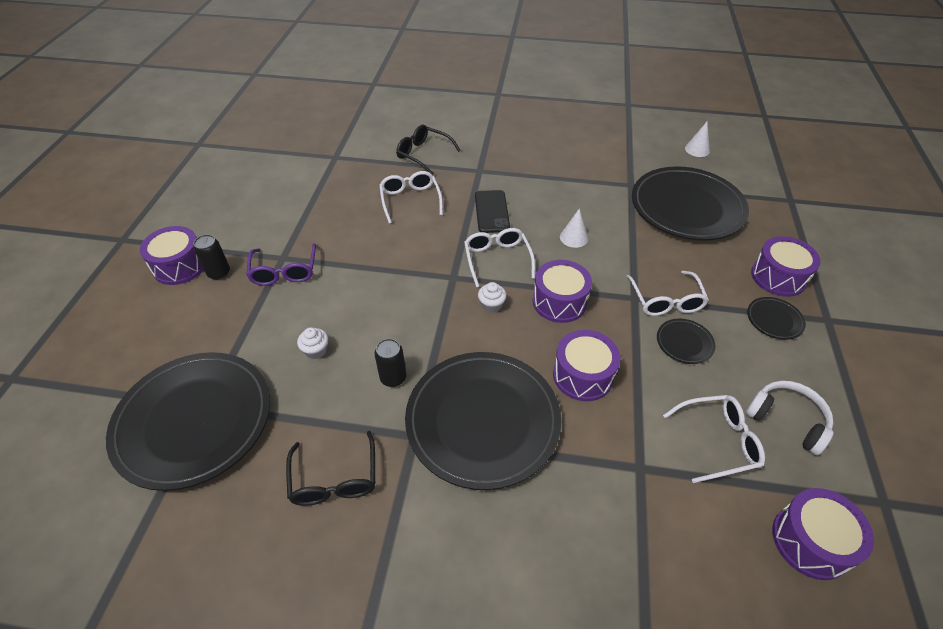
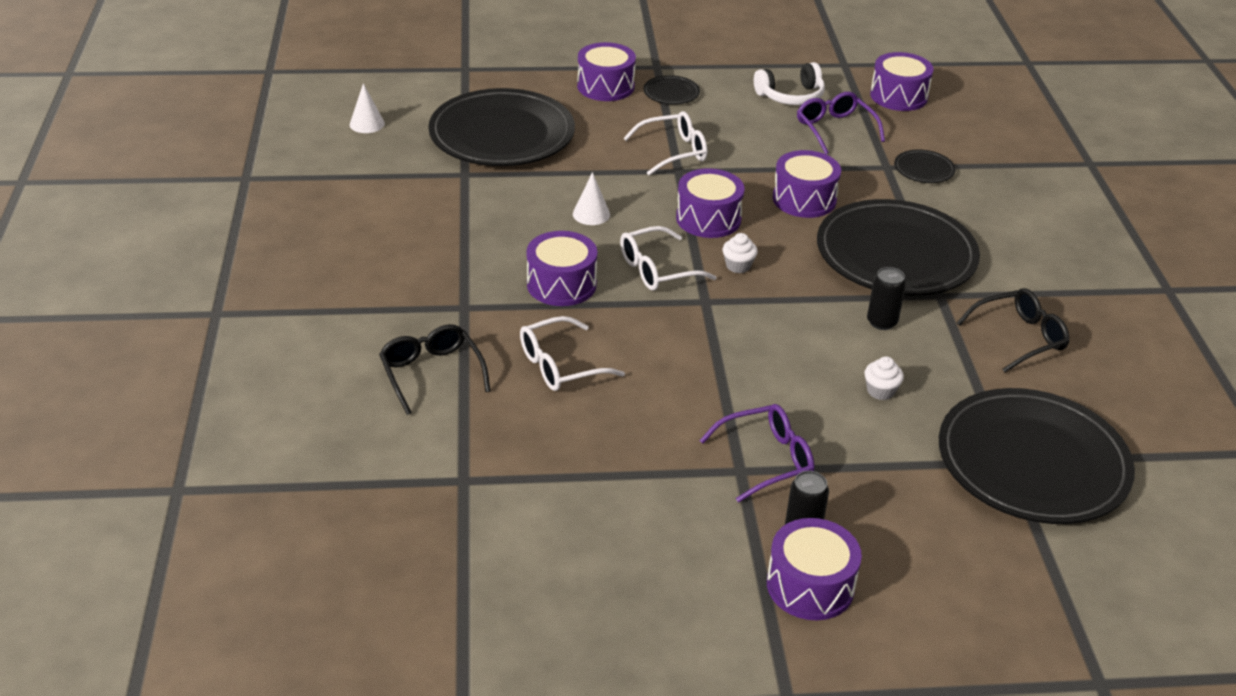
camera: 105 degrees left, 10 degrees down
(423, 154) = (431, 373): black glasses -> black glasses turned 135 degrees clockwise
(491, 212) = (561, 284): black phone -> purple drum
(684, 343) = (728, 142): black plate -> black plate (924, 170)
(718, 441) = (834, 129): white glasses -> purple glasses
(787, 420) = (791, 96): white headphones -> white headphones turned 135 degrees counterclockwise

